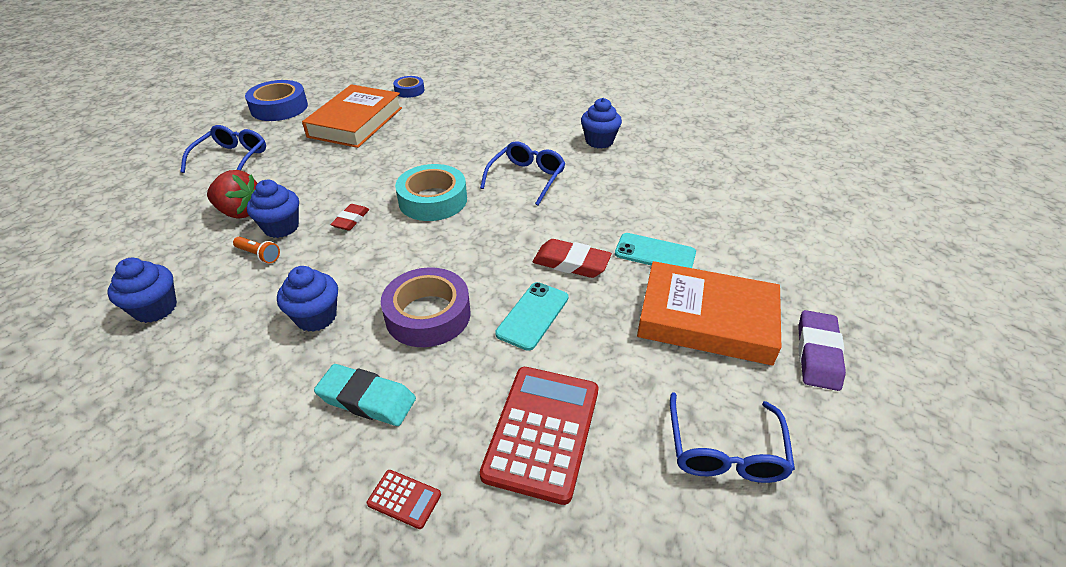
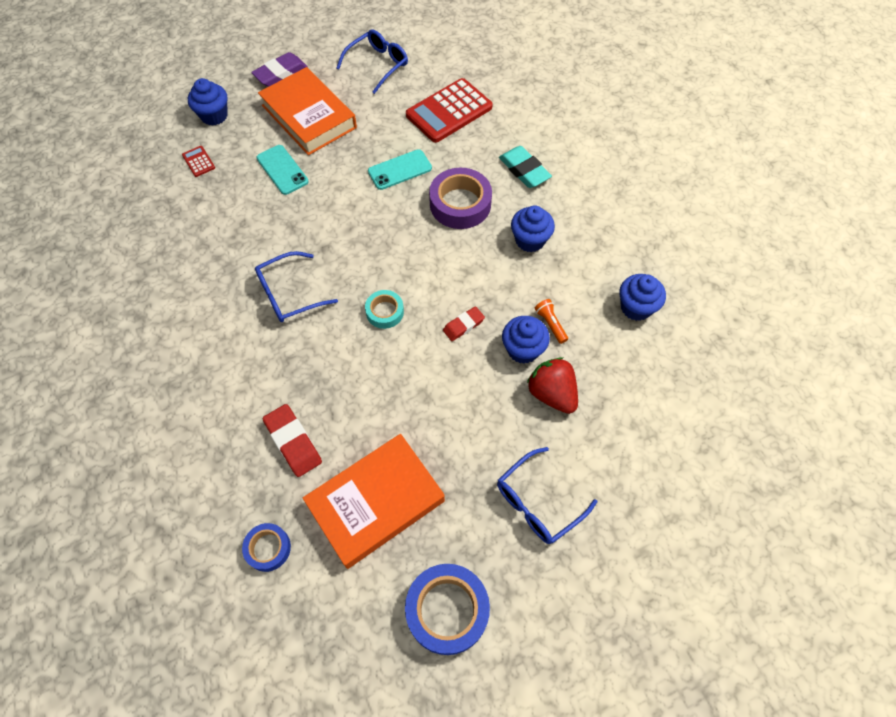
camera: 145 degrees left, 20 degrees up
(404, 499) = (530, 117): red calculator -> red calculator (199, 161)
(433, 200) = (385, 312): turquoise tape -> turquoise tape, size x0.56
(571, 263) = (341, 192): red eraser -> red eraser (293, 442)
(599, 141) = (179, 306): blue cupcake -> blue cupcake (214, 116)

